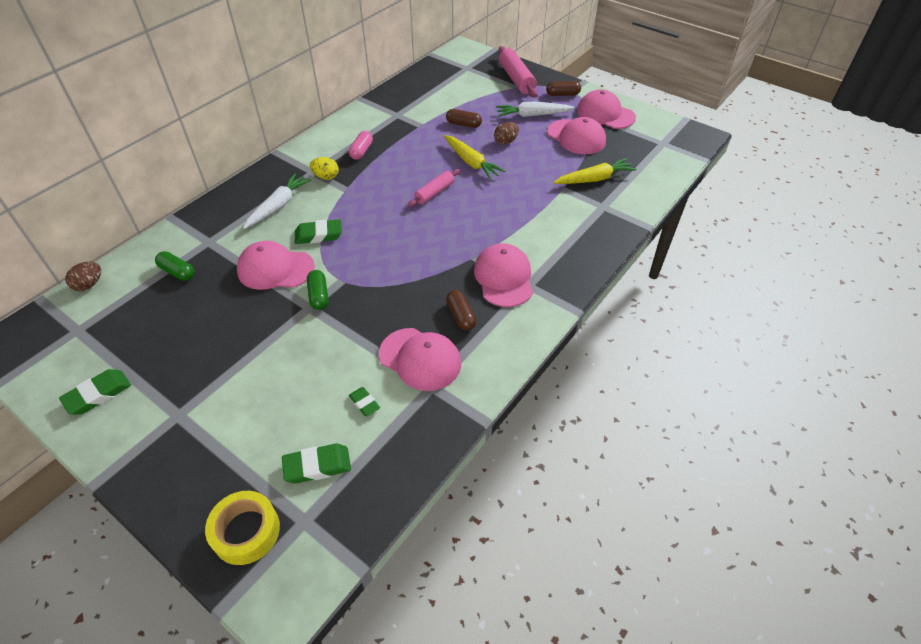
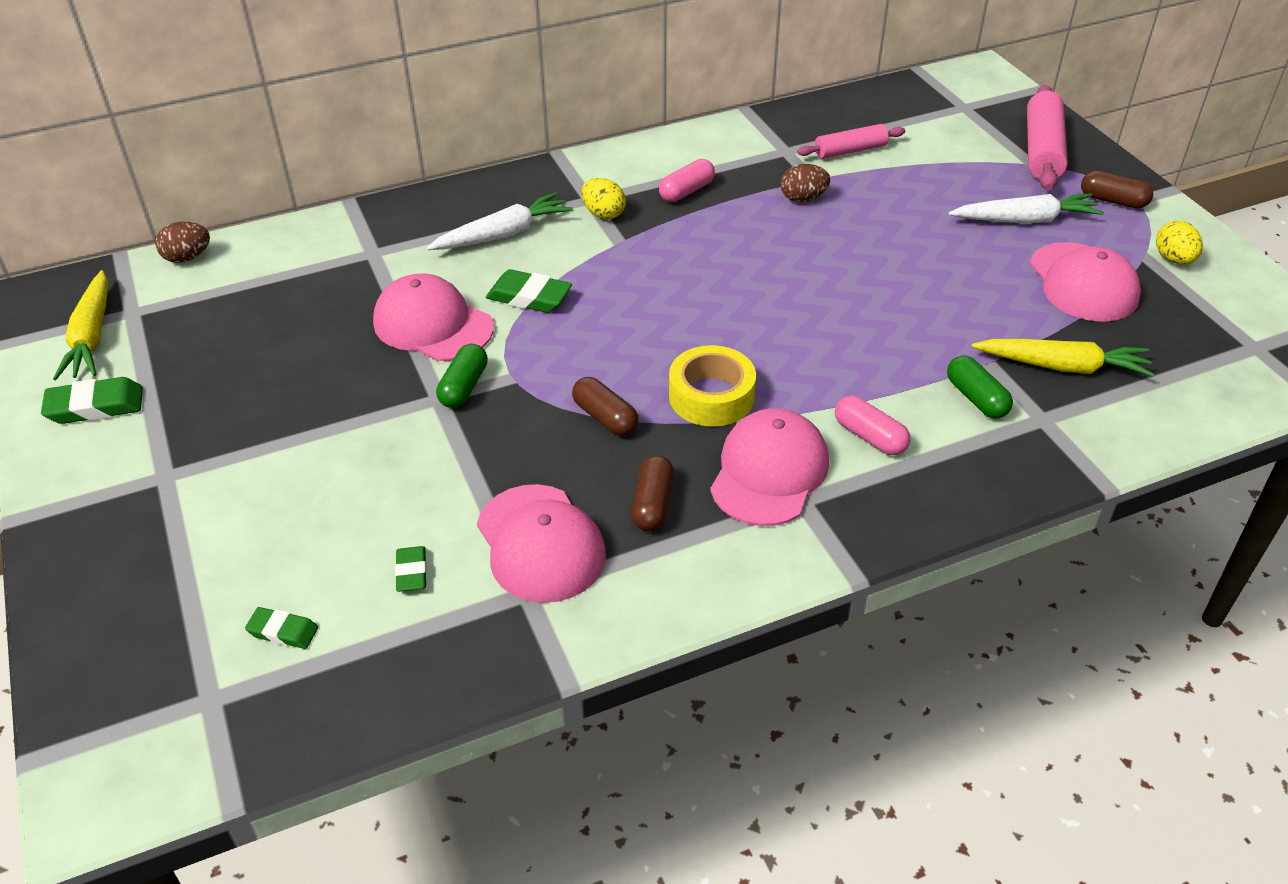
camera: 30 degrees right, 5 degrees down
(177, 272) = (303, 280): green capsule -> green capsule (976, 398)
(246, 531) = (131, 674): yellow tape -> yellow tape (711, 396)
(317, 466) = (283, 631): green eraser -> green eraser, size x0.61
(434, 192) = (755, 294): pink rolling pin -> pink rolling pin (850, 151)
(463, 124) = (888, 199): brown capsule -> brown capsule (605, 417)
(471, 162) = (854, 265): yellow carrot -> yellow carrot (92, 337)
(506, 141) = (942, 250): brown egg -> brown egg (803, 198)
(532, 115) = (1026, 220): white carrot -> white carrot turned 150 degrees clockwise
(536, 243) = (869, 437): none -> pink capsule
(605, 114) = (1173, 259): pink cap -> yellow egg

